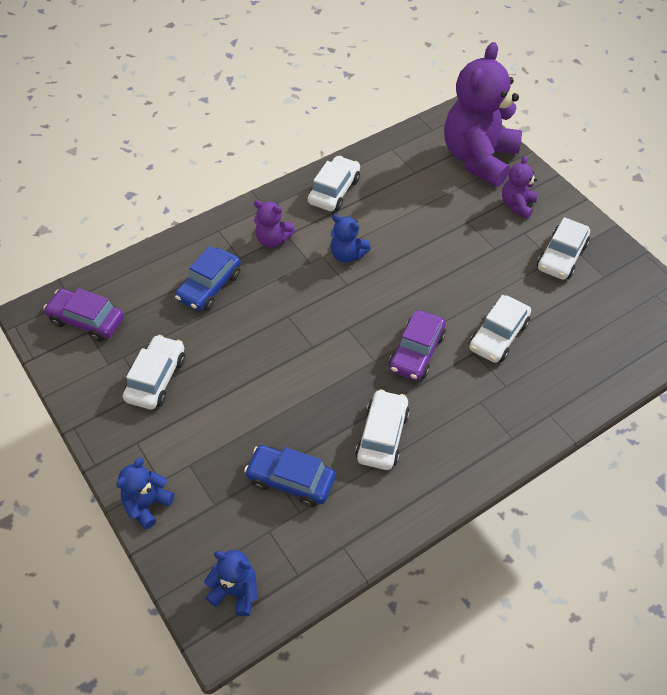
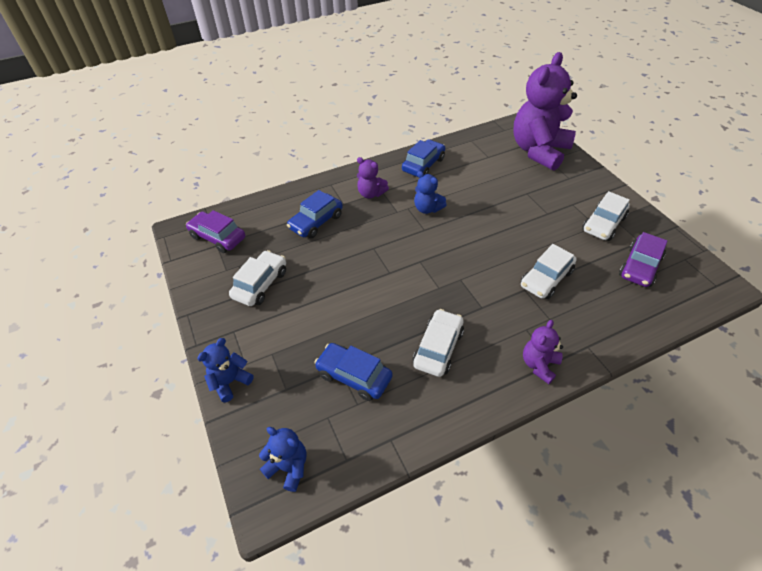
camera: 10 degrees right, 5 degrees down
(334, 191) = (423, 165): white car -> blue car
(416, 352) = (475, 284): purple car -> purple car (639, 267)
(517, 205) = (568, 184): purple teddy bear -> purple teddy bear (539, 365)

